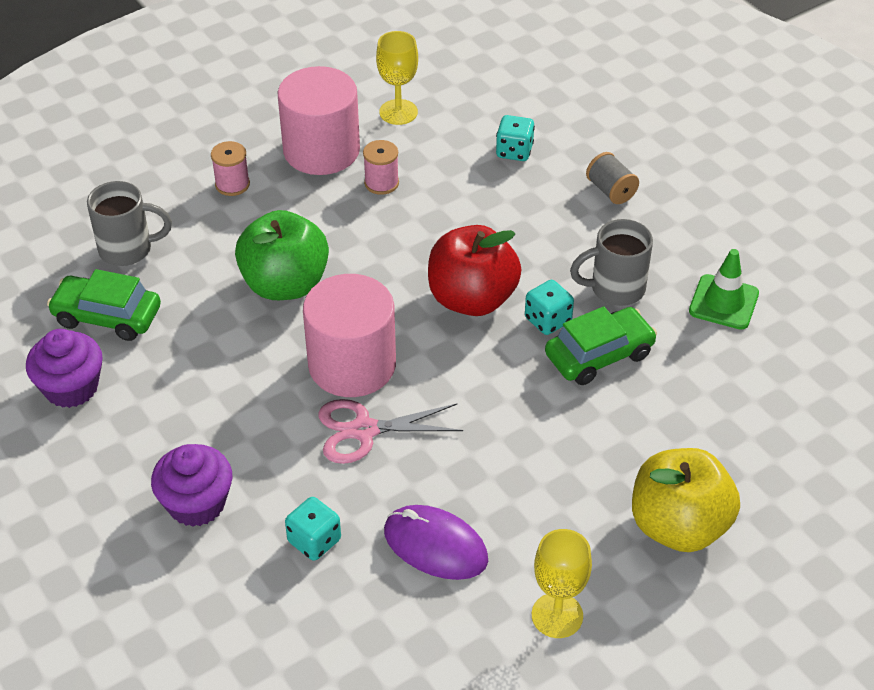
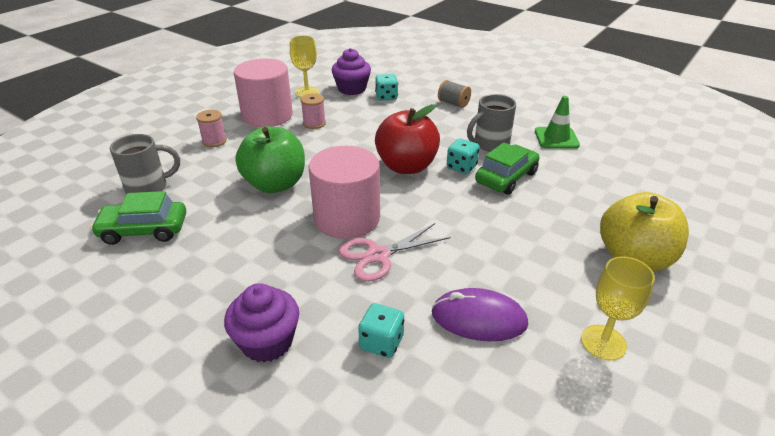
camera: 20 degrees left, 10 degrees down
(71, 387) = (125, 284): purple cupcake -> purple cupcake (352, 89)

